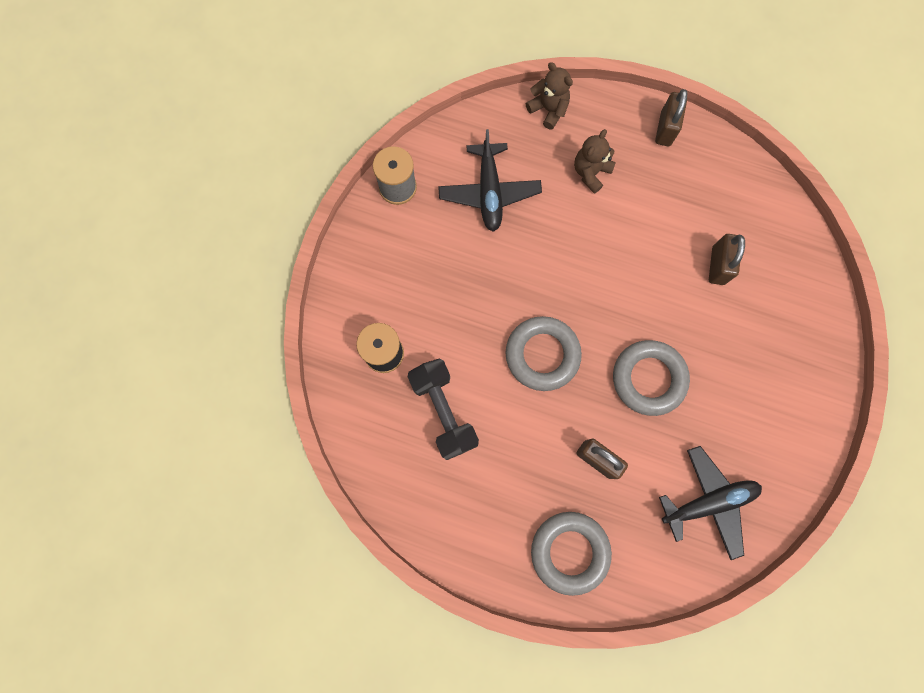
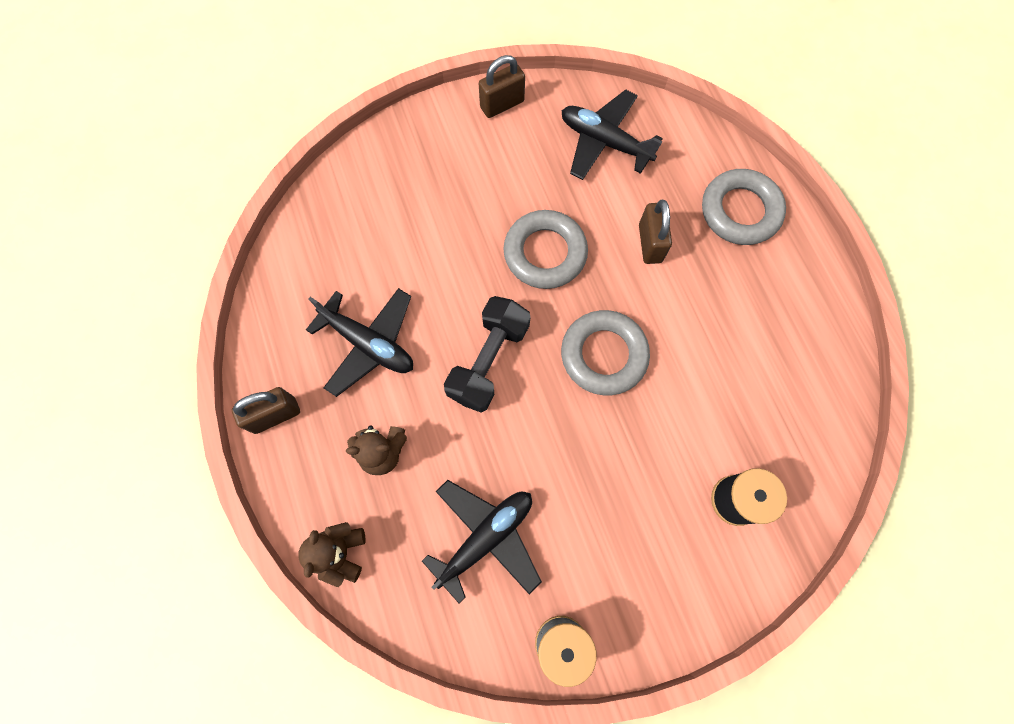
camera: 130 degrees left, 5 degrees down
(443, 411) = (732, 399): black dumbbell -> black dumbbell (489, 361)
(671, 214) = (369, 344): none -> black plane
(717, 265) = (389, 269): brown padlock -> brown padlock (502, 104)

